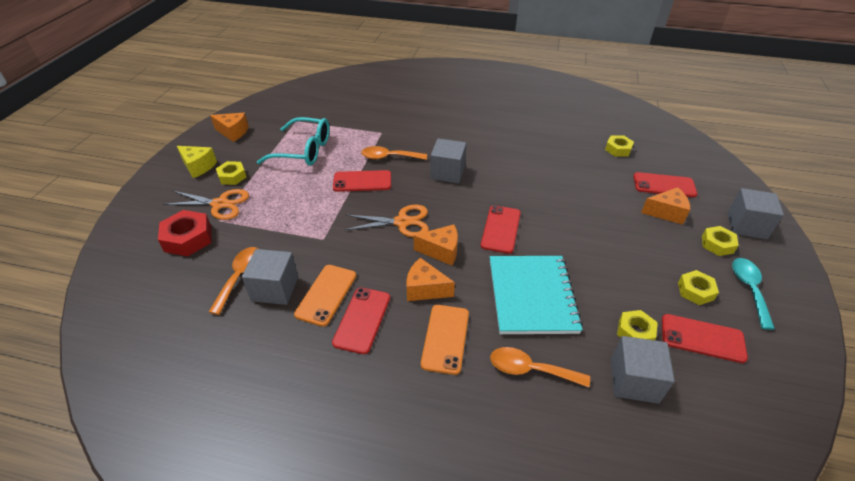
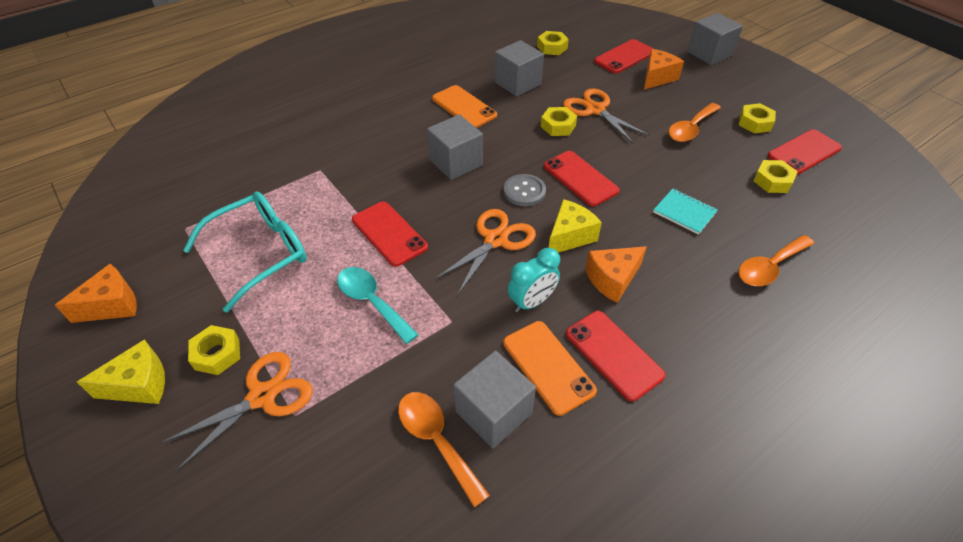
camera: 50 degrees left, 5 degrees up
(188, 238) = (294, 470): red nut -> none
(362, 181) = (389, 233): red phone -> red phone turned 75 degrees counterclockwise
(369, 262) = (532, 302): none -> turquoise clock
(389, 157) = (373, 189): orange spoon -> orange spoon (690, 129)
(441, 251) = (570, 236): orange cheese -> yellow cheese
(445, 338) = (690, 302): orange phone -> orange phone (464, 107)
(457, 212) = (524, 191): none -> grey button
(532, 295) = (684, 212): turquoise notebook -> turquoise notebook, size x0.47
(581, 201) = (595, 110): none -> orange scissors
(634, 381) = (821, 214): grey cube -> grey cube (517, 83)
(717, 244) = (716, 79): yellow nut -> yellow nut (558, 126)
(749, 289) = (773, 98): turquoise spoon -> turquoise spoon (371, 302)

